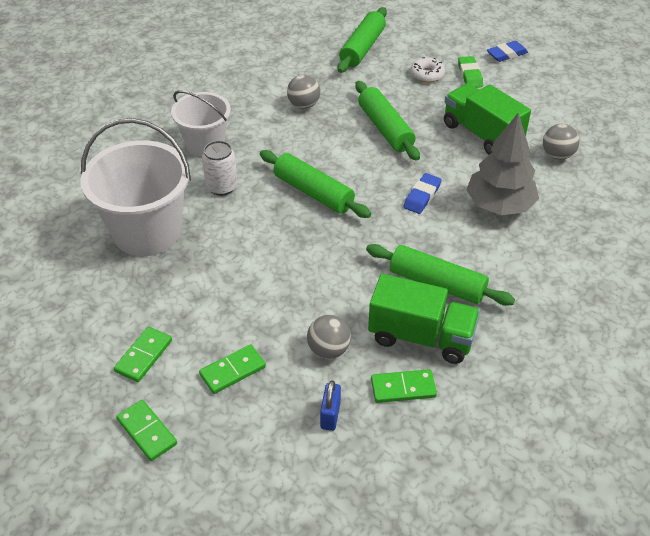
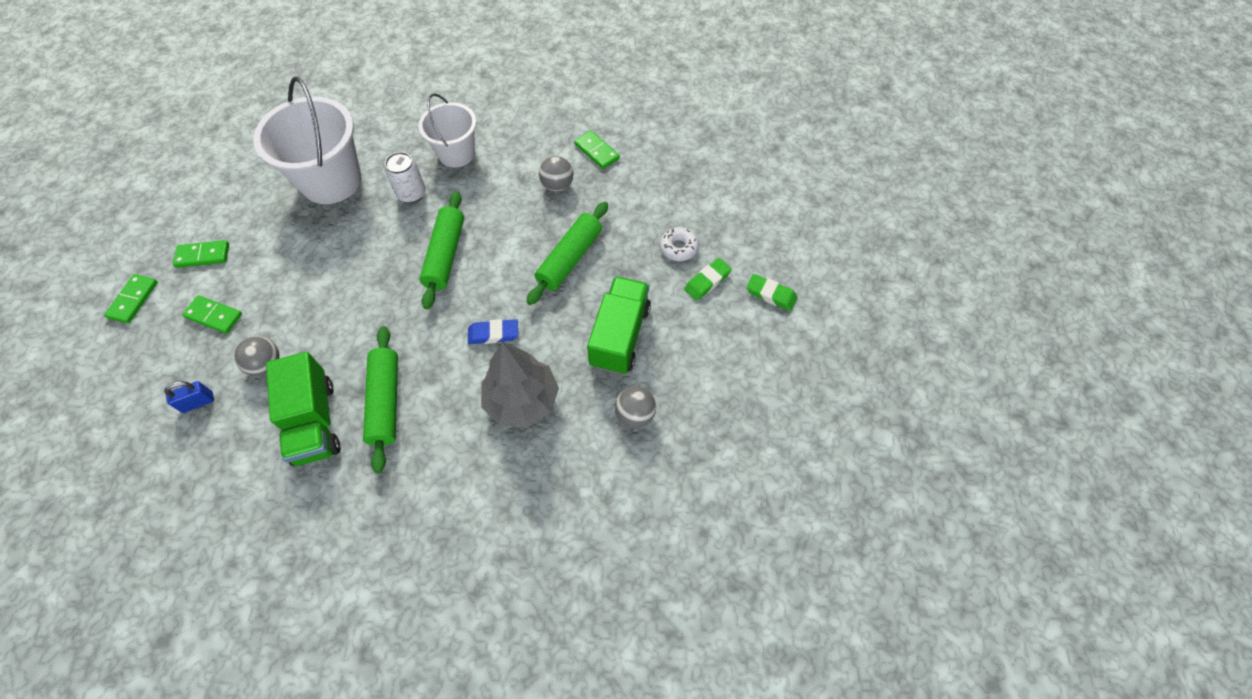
camera: 55 degrees right, 15 degrees up
(362, 48) = (677, 180): green rolling pin -> none
(403, 388) = (249, 438): green domino -> green domino (596, 151)
(506, 54) = (771, 294): blue eraser -> green eraser

